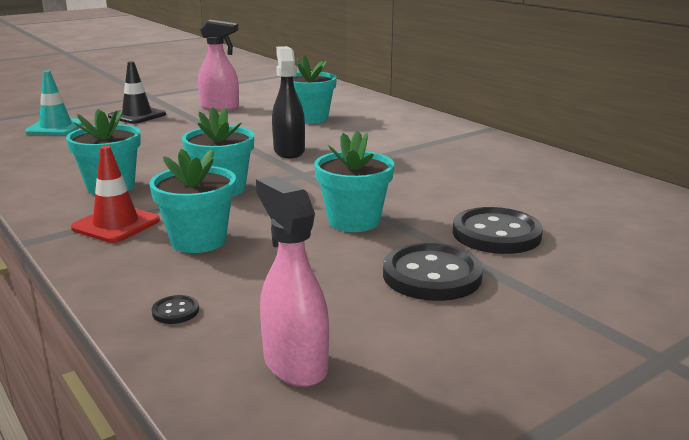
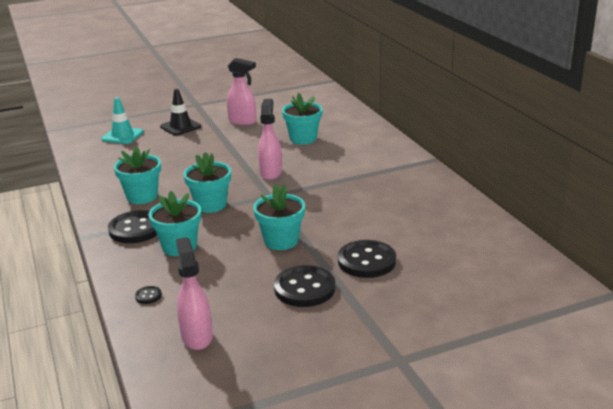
camera: 15 degrees right, 5 degrees up
(116, 224) = (136, 229): red traffic cone -> black button
(289, 151) = (271, 172): black spray bottle -> pink spray bottle

